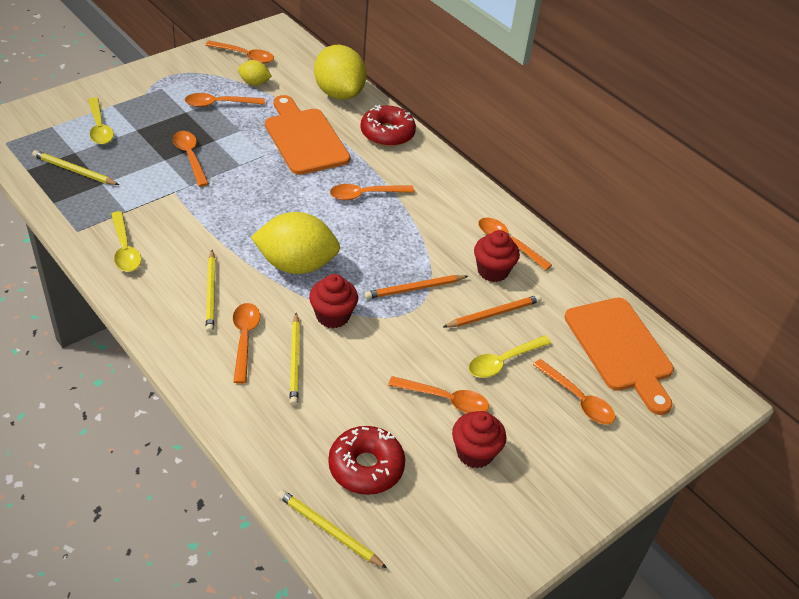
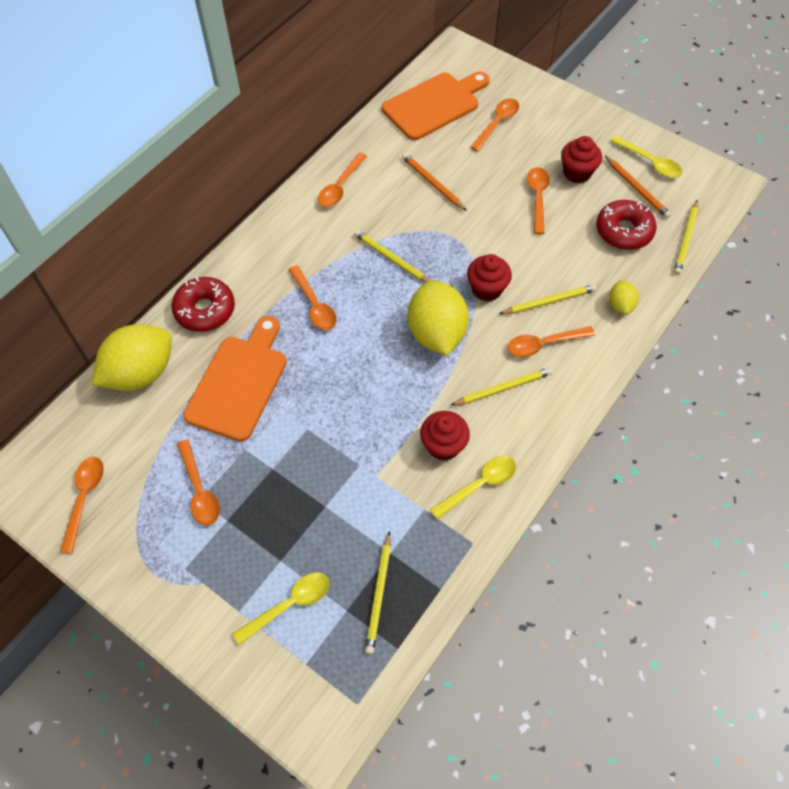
camera: 100 degrees left, 15 degrees up
(190, 157) = (311, 482): orange spoon -> none
(254, 83) = (143, 467): yellow lemon -> yellow lemon (620, 305)
(304, 138) = (239, 382): orange cutting board -> orange cutting board turned 150 degrees clockwise
(399, 256) = (391, 259): none -> yellow pencil
(414, 289) = (427, 240): orange pencil -> orange pencil (637, 189)
(492, 271) = (381, 191): red cupcake -> red cupcake (443, 445)
(503, 361) = (481, 170): yellow spoon -> yellow spoon (649, 162)

